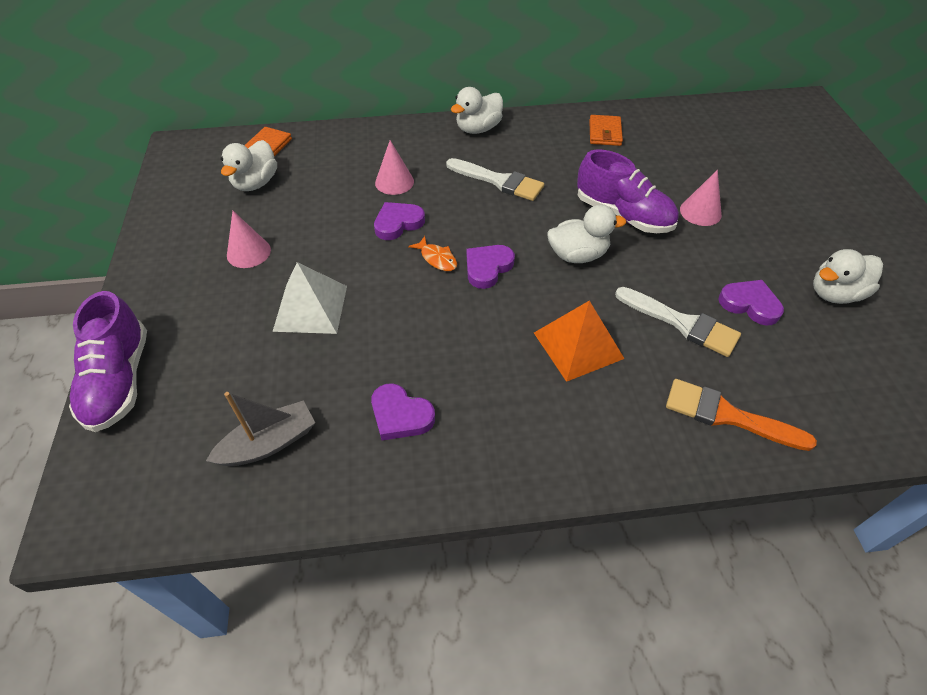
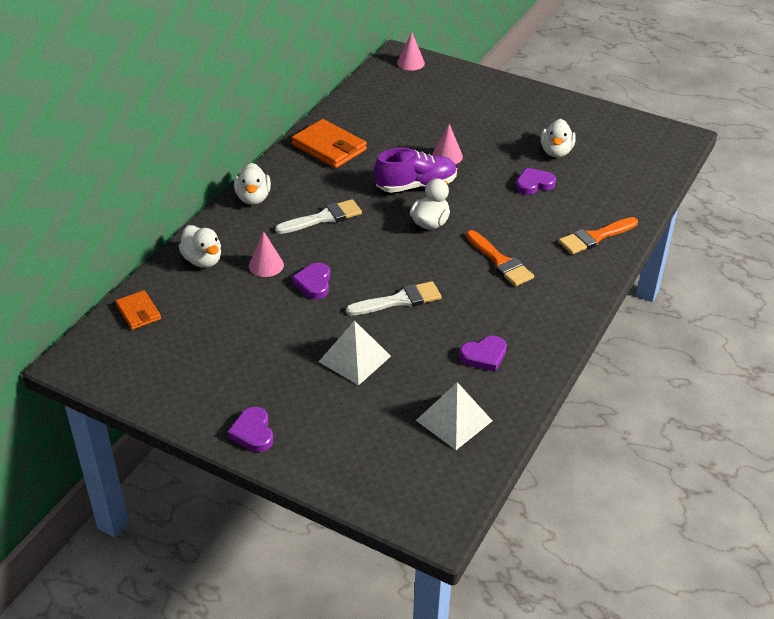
camera: 55 degrees left, 10 degrees down
(119, 380) = (330, 476): purple shoe -> none
(248, 252) = (262, 368): pink cone -> pink cone (410, 63)
(256, 183) = (181, 336): white duck -> white duck (203, 260)
(269, 443) = (454, 420): grey boat -> white pyramid
(437, 258) = (369, 282): orange fish -> none
(487, 268) = (401, 264): purple heart -> purple heart (253, 432)
(578, 345) = (500, 261): orange pyramid -> orange brush
(605, 133) = (329, 147): orange wallet -> orange wallet, size x1.72
(682, 323) = (523, 215): white brush -> white brush (399, 300)

